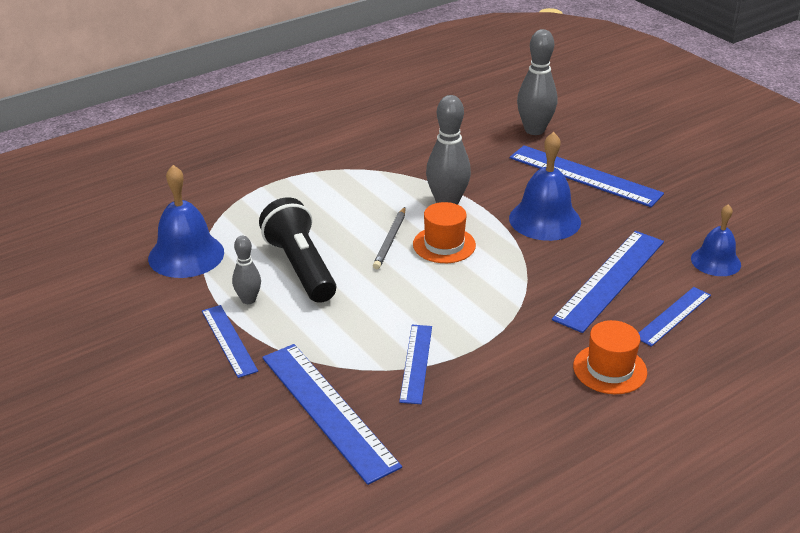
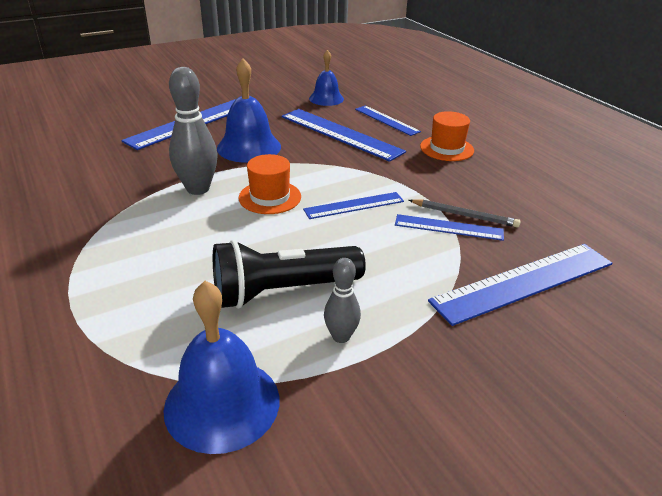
camera: 85 degrees left, 0 degrees up
(228, 340) = (420, 355): blue ruler -> blue ruler (354, 205)
(390, 240) = (250, 226): grey pencil -> grey pencil (464, 215)
(534, 130) = (95, 133): grey bowling pin -> none

